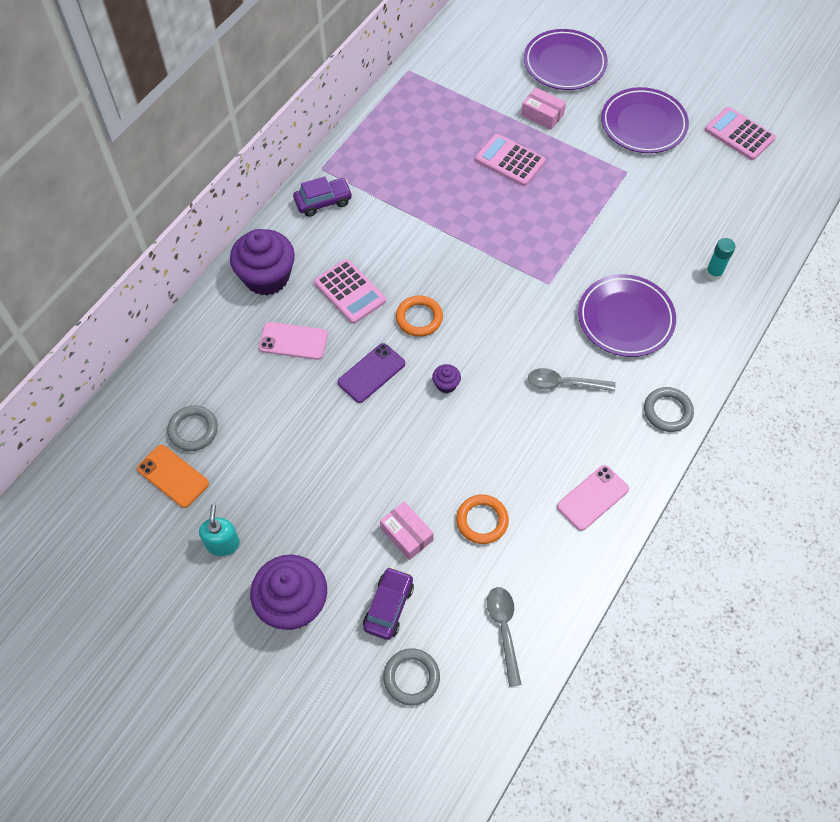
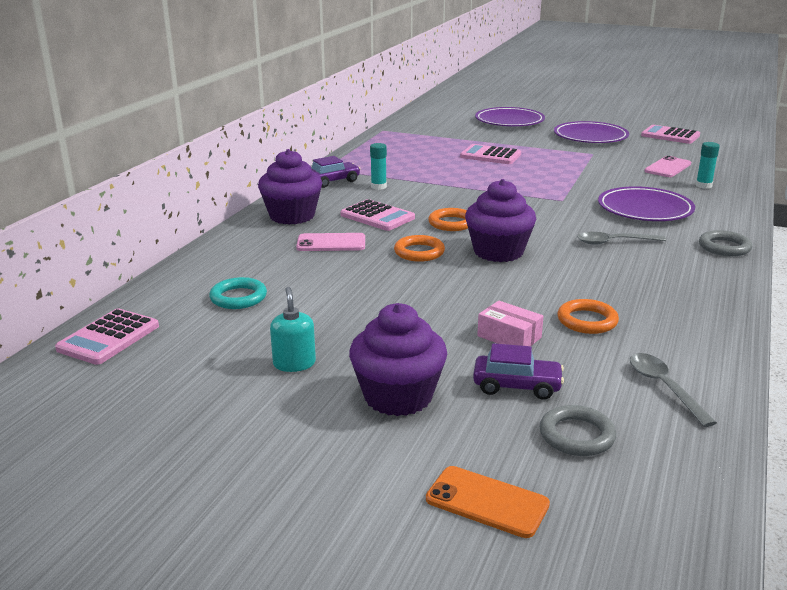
camera: 10 degrees left, 35 degrees down
(80, 478) = (108, 338): none -> pink calculator
(173, 476) = (221, 326): orange phone -> orange phone (487, 502)
(193, 430) = (238, 297): grey ring -> turquoise ring
(367, 222) = (378, 187): none -> turquoise glue stick
(371, 373) = (419, 252): purple phone -> orange ring
(389, 606) = (517, 386): purple car -> purple car turned 90 degrees clockwise
(446, 384) = (498, 252): purple cupcake -> purple cupcake, size x2.36
(542, 115) = (505, 138): pink box -> none
(592, 497) = (693, 297): pink phone -> pink phone (667, 167)

